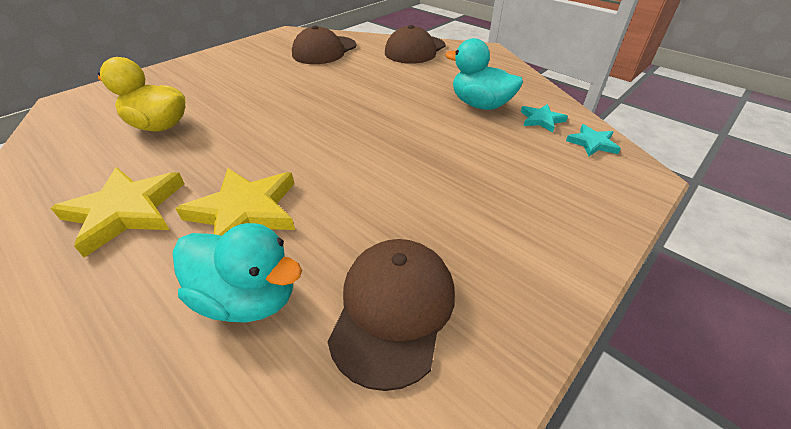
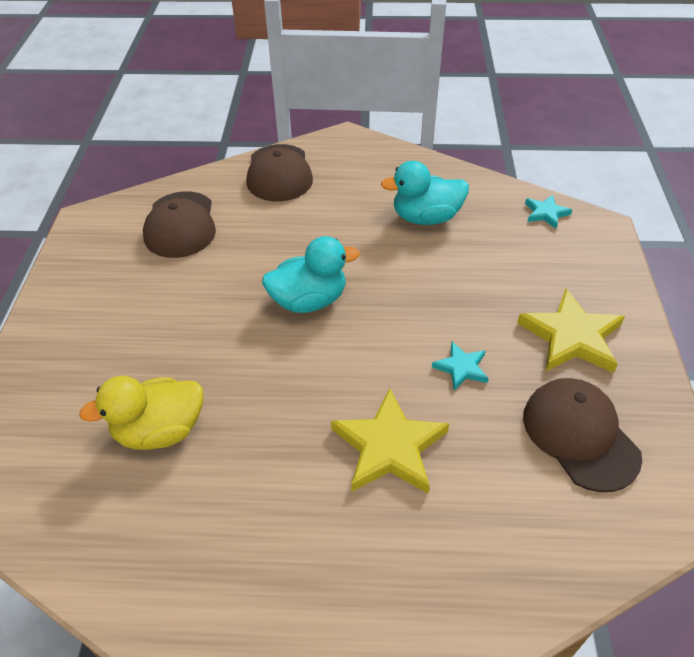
camera: 40 degrees left, 5 degrees up
(126, 211) = (292, 522): yellow star -> yellow star (571, 337)
(248, 298) = (491, 500): turquoise duck -> turquoise duck (309, 301)
(541, 120) = (489, 208): turquoise star -> turquoise star (461, 368)

